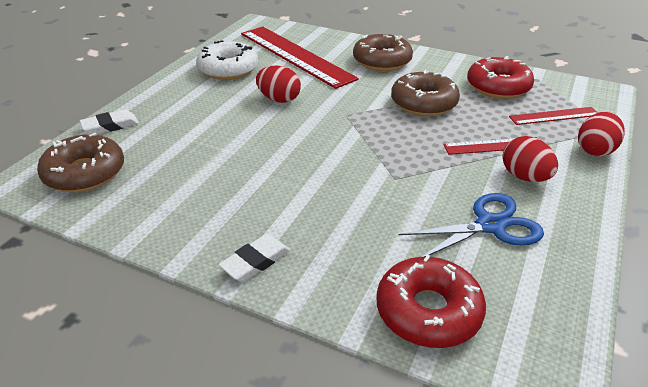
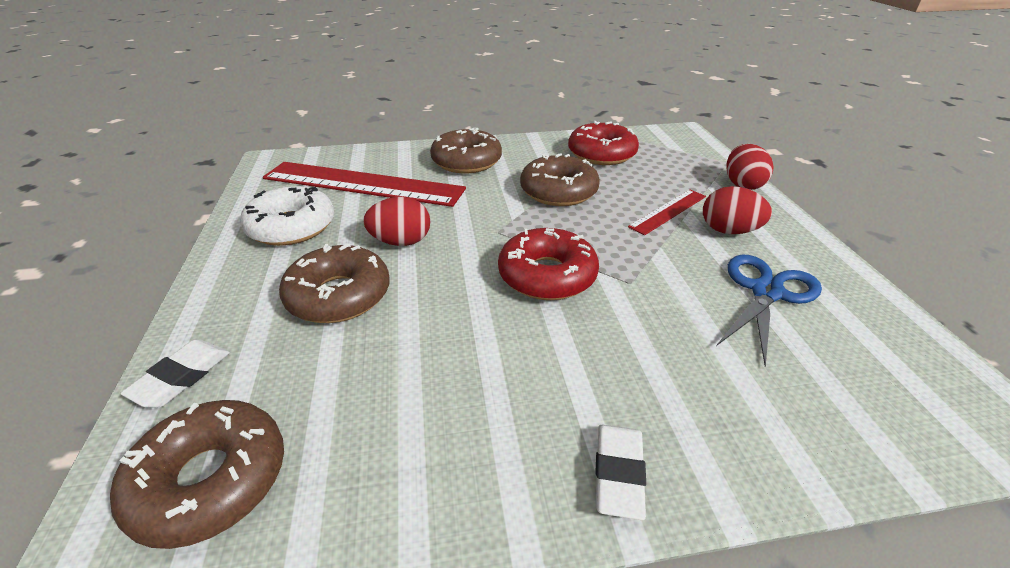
camera: 35 degrees left, 0 degrees up
(214, 116) = (339, 295): none -> brown donut
(428, 311) = (844, 419): red donut -> red donut (547, 275)
(554, 116) = (676, 165): red ruler -> none

